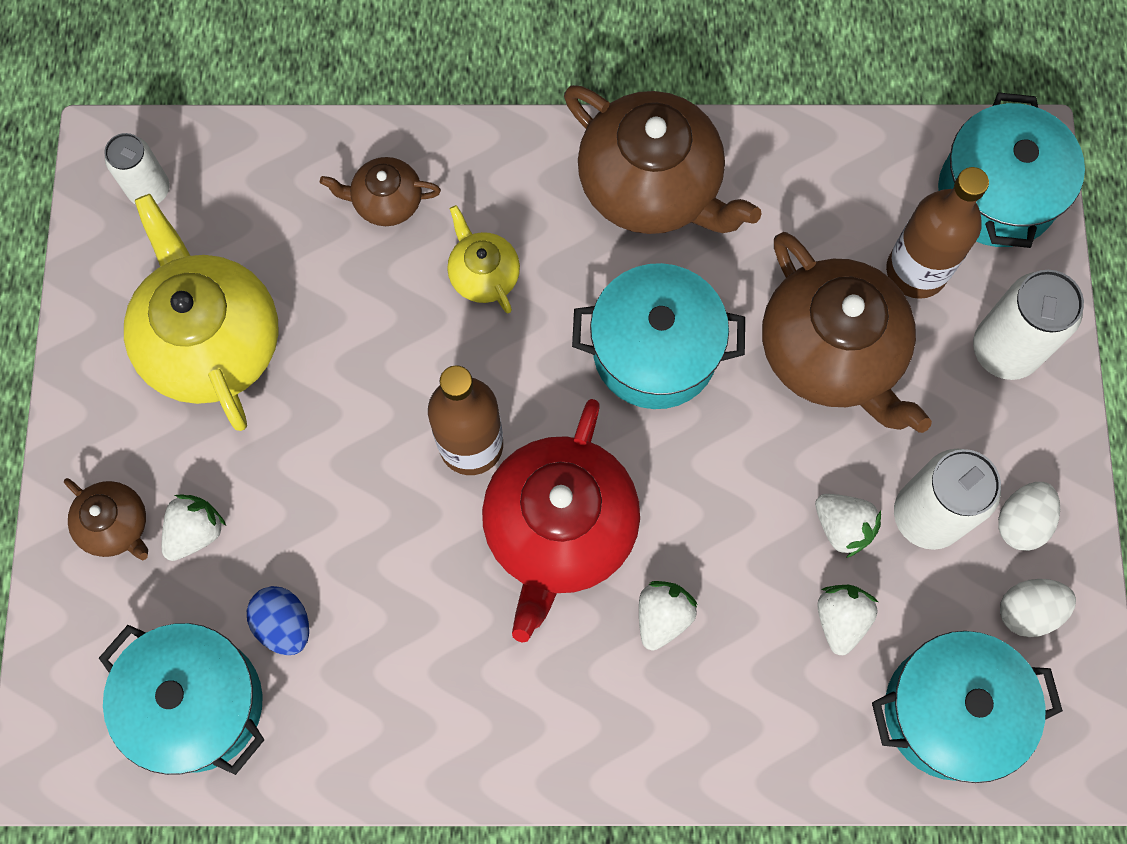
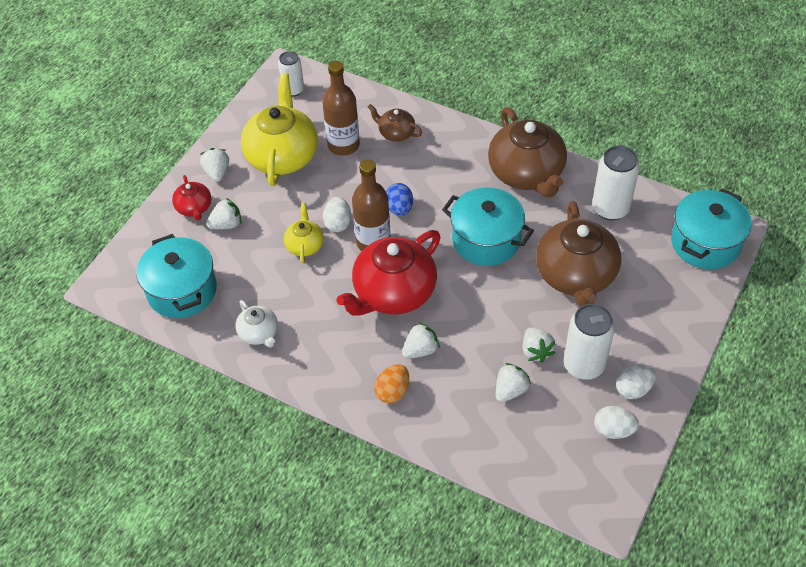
camera: 30 degrees right, 20 degrees down
(113, 432) = (217, 172): none -> white strawberry
(116, 525) = (194, 208): brown teapot -> red teapot
(284, 624) = (241, 276): blue egg -> blue egg (399, 208)
(380, 720) = (259, 333): none -> white teapot
(390, 436) = (338, 223): none -> white egg
(483, 274) = (423, 178): yellow teapot -> yellow teapot (305, 245)
(661, 717) = (392, 391): none -> orange egg
(916, 271) = (641, 259): brown bottle -> brown bottle (343, 145)
(949, 711) = (543, 456): turquoise pot -> none
(1004, 350) = (669, 311): white can -> white can (610, 208)

